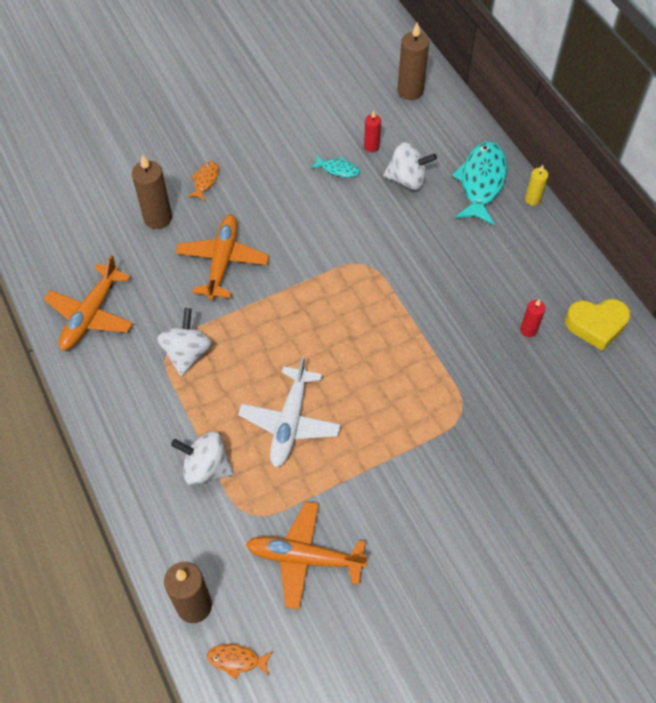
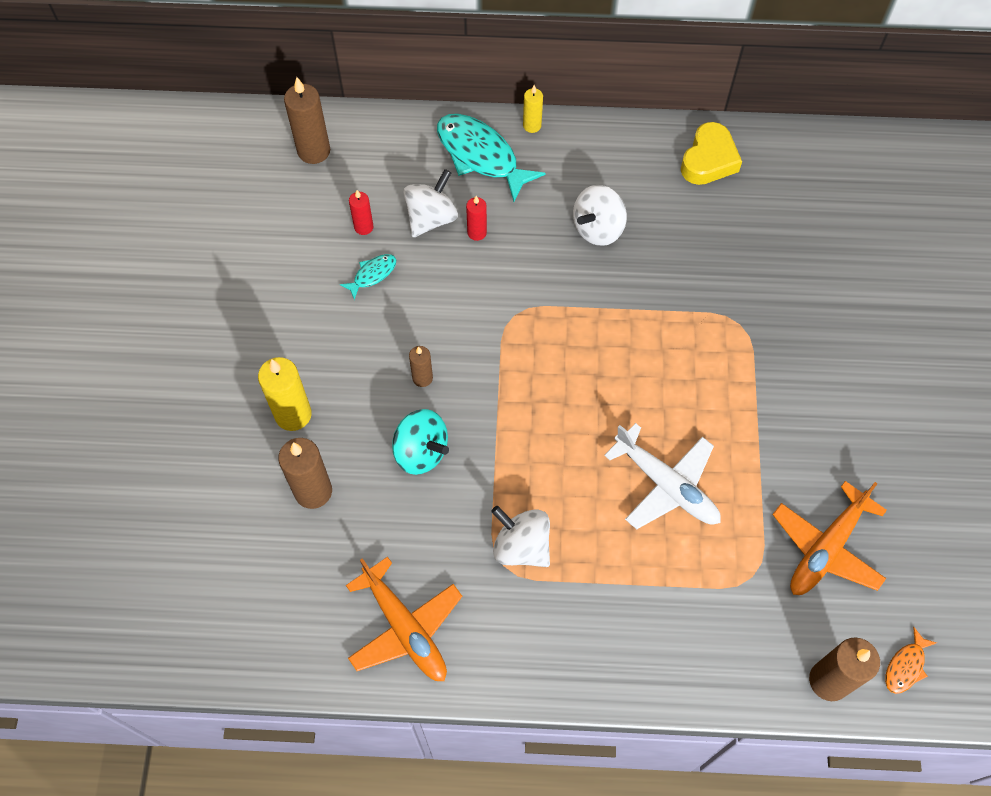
camera: 60 degrees left, 5 degrees up
(205, 180) = (293, 414): orange fish -> yellow candle
(206, 468) = (676, 594): white spinning top -> white spinning top (598, 229)
(222, 261) = (421, 451): orange plane -> turquoise spinning top
(278, 235) = (422, 378): none -> brown candle
(528, 330) = (681, 217): red candle -> red candle (477, 232)

